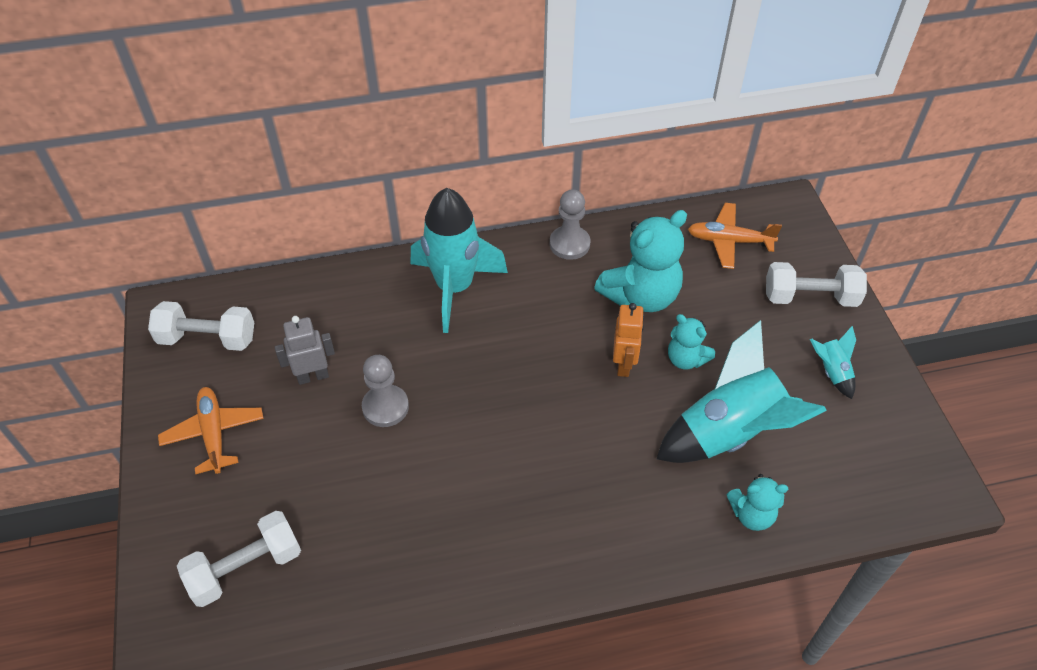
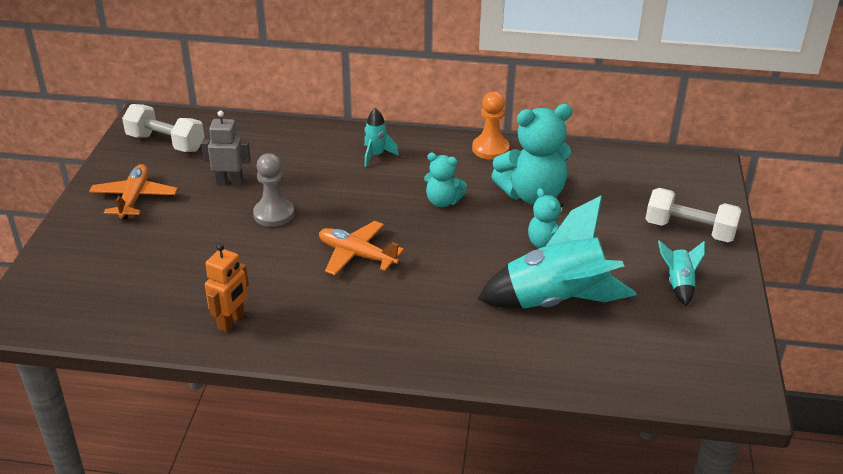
camera: 20 degrees right, 15 degrees down
(245, 568) = (105, 282): white dumbbell -> none
(454, 288) = (376, 155): turquoise rocket -> turquoise rocket, size x0.45
(569, 244) = (490, 149): grey pawn -> orange pawn
(624, 364) = (489, 235): orange robot -> orange robot (231, 322)
(729, 241) = (635, 177): orange plane -> orange plane (357, 255)
(752, 514) = (542, 360): turquoise teddy bear -> turquoise teddy bear (443, 201)

